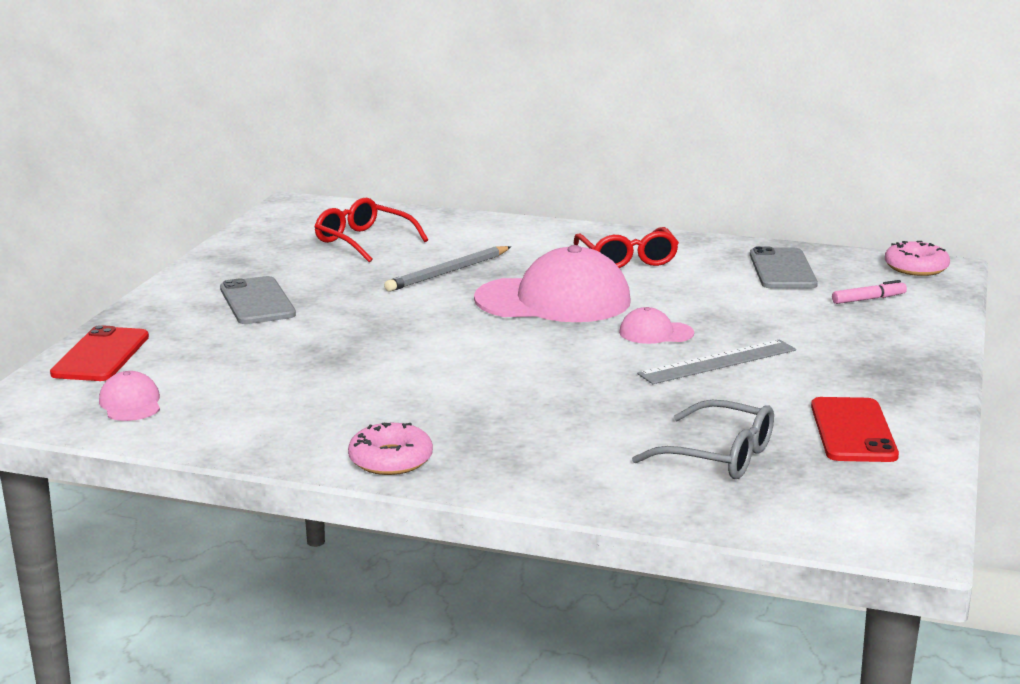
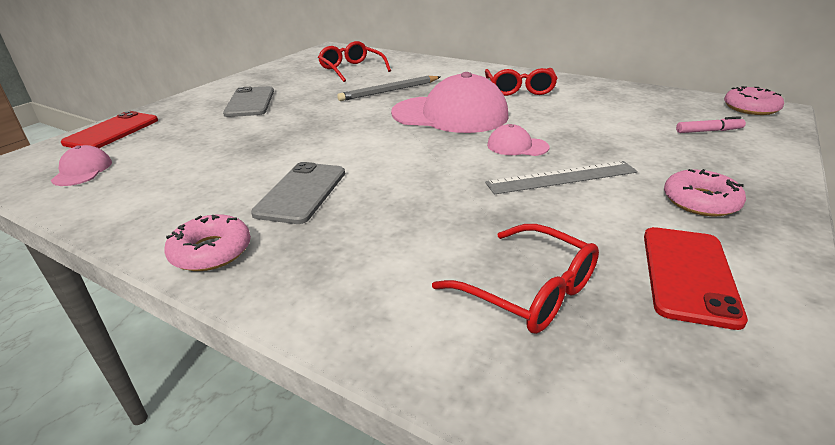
camera: 15 degrees right, 10 degrees up
(719, 456) = (528, 291): grey glasses -> red glasses
(782, 270) = (636, 103): grey phone -> grey phone (301, 192)
(861, 372) = (700, 201): none -> pink donut

